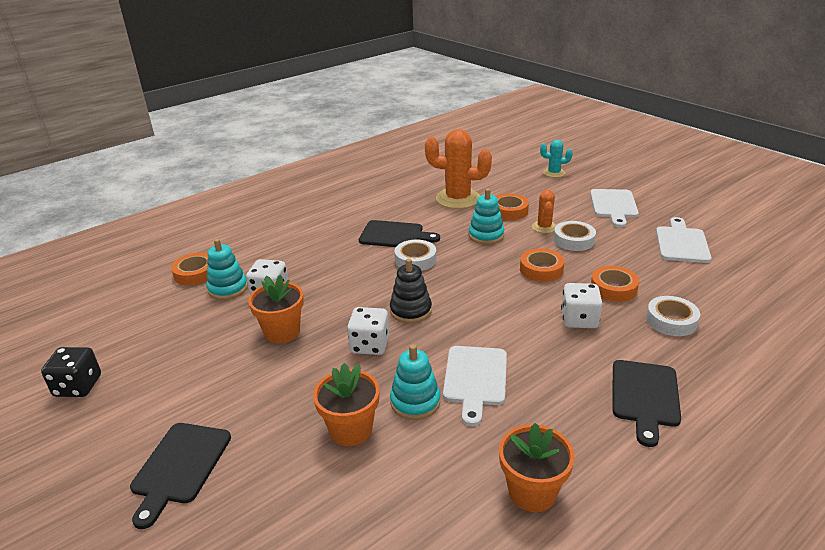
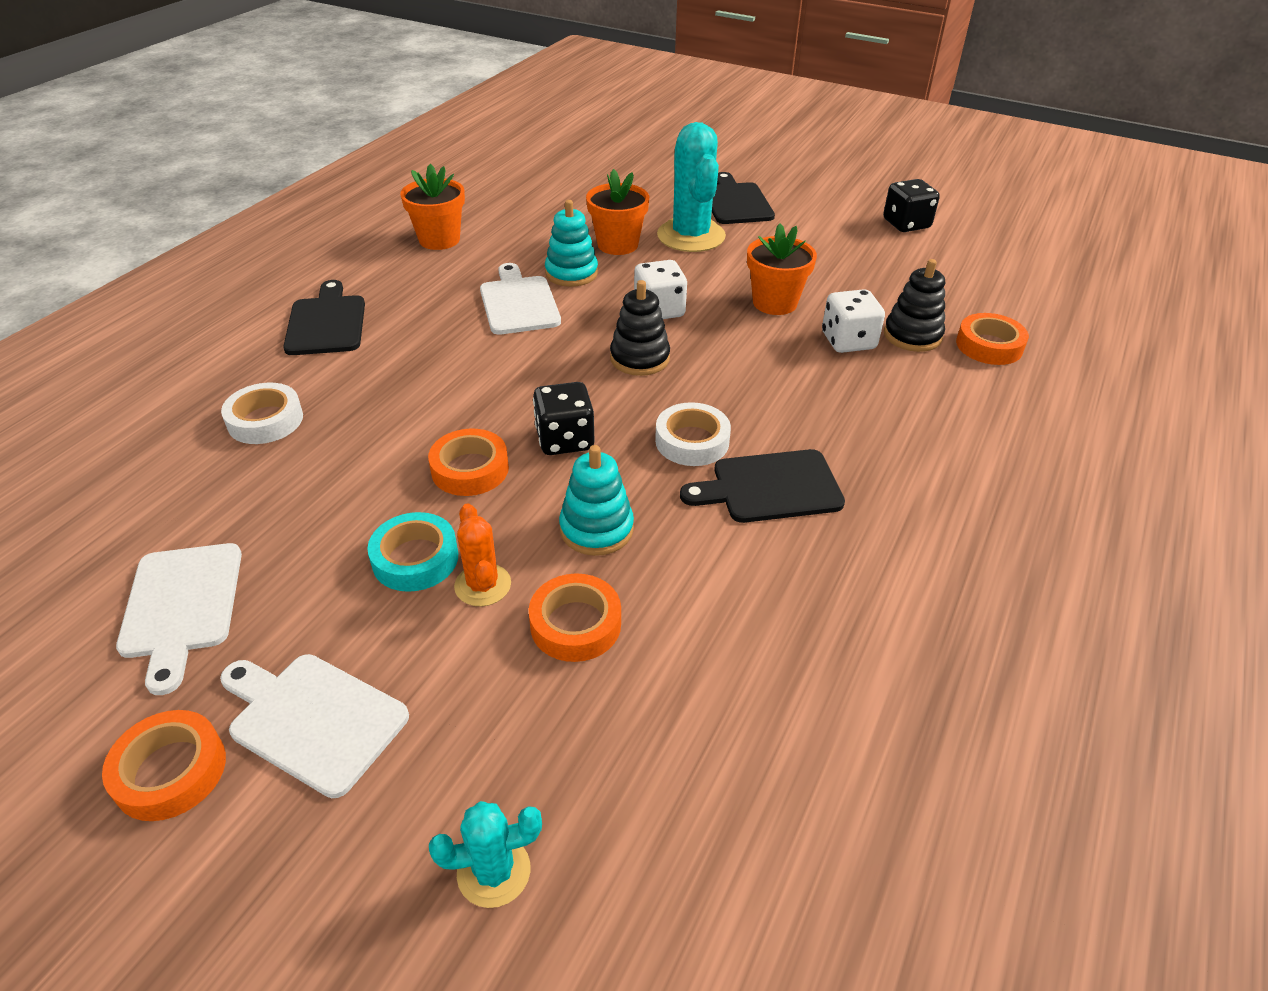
camera: 155 degrees right, 10 degrees up
(228, 288) = (912, 335): turquoise stacking toy -> black stacking toy
(274, 423) = (691, 236): none -> turquoise cactus
(458, 199) = (717, 641): orange cactus -> none
(483, 273) = (565, 440): none -> black dice
(574, 240) = (415, 559): white tape -> turquoise tape
(579, 319) = (401, 394): white dice -> none
(613, 288) = (345, 458): orange tape -> orange tape (170, 771)
(614, 205) = (313, 720): white cutting board -> white cutting board turned 45 degrees counterclockwise

